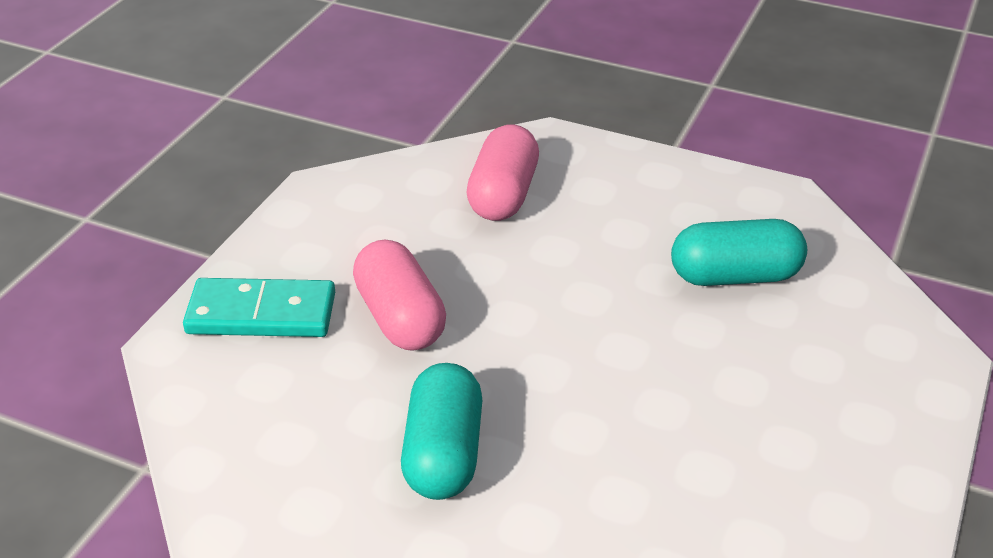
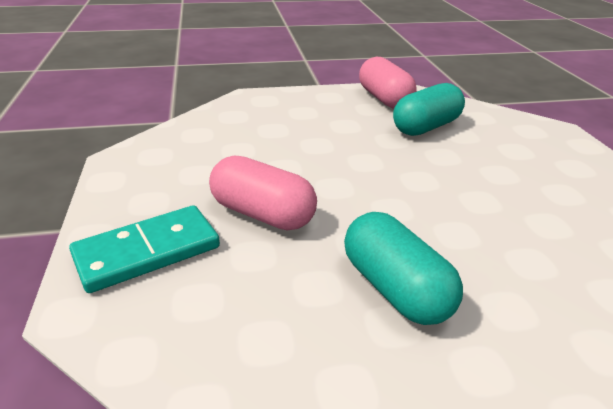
camera: 35 degrees left, 5 degrees down
(503, 195) = (253, 128): pink capsule -> pink capsule (384, 99)

